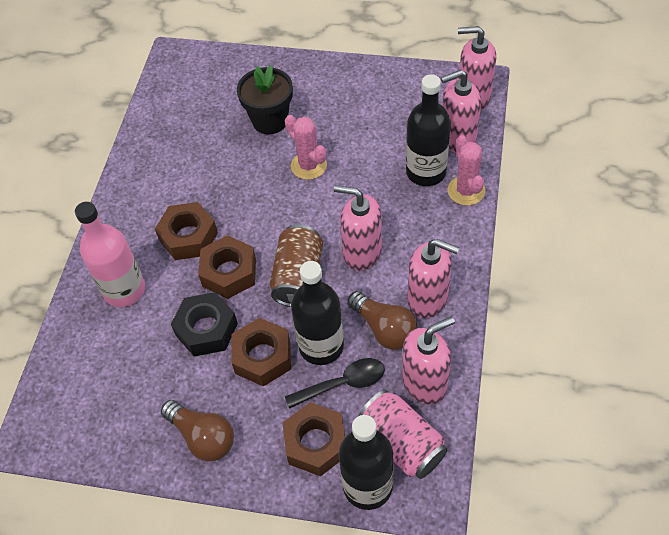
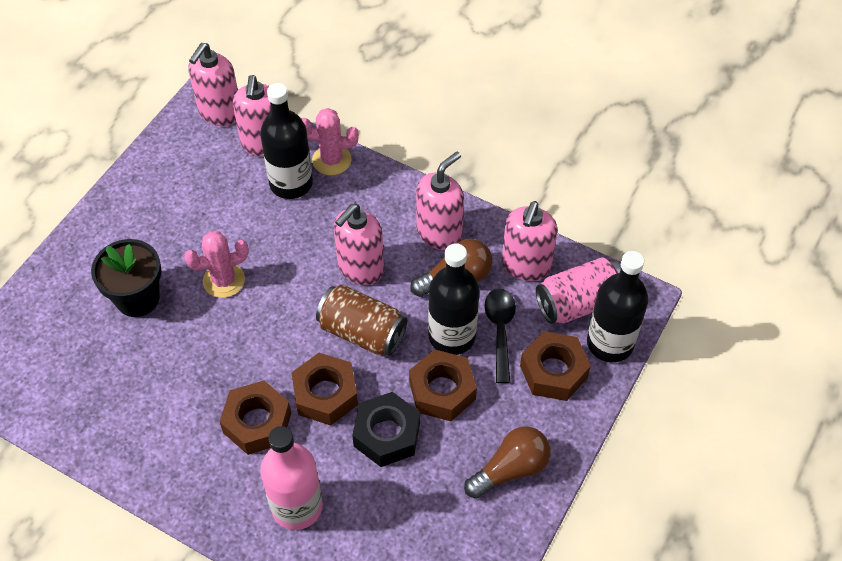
camera: 75 degrees left, 0 degrees up
(425, 383) = (526, 265): pink soap dispenser -> pink soap dispenser turned 150 degrees counterclockwise

